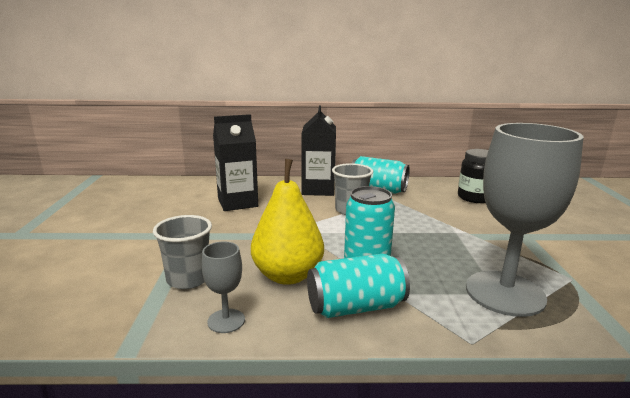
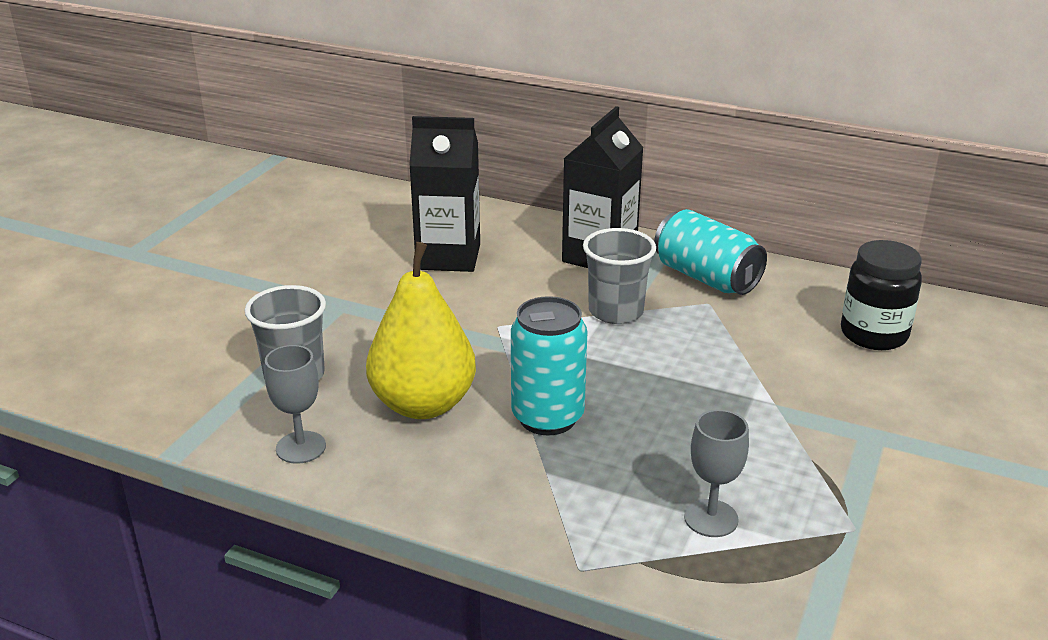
camera: 25 degrees right, 10 degrees up
(356, 307) = (473, 476): turquoise can -> none
(505, 293) = (711, 518): grey goblet -> grey goblet, size x0.44

